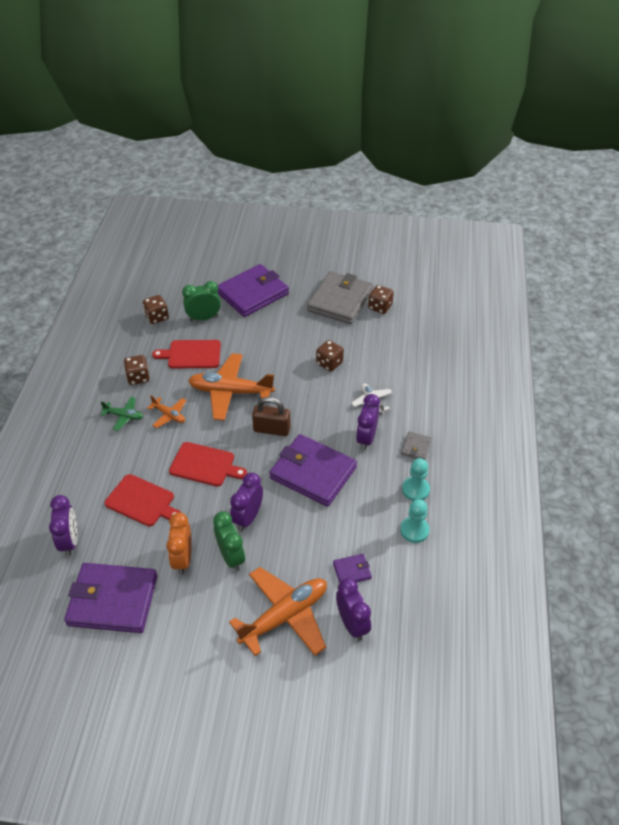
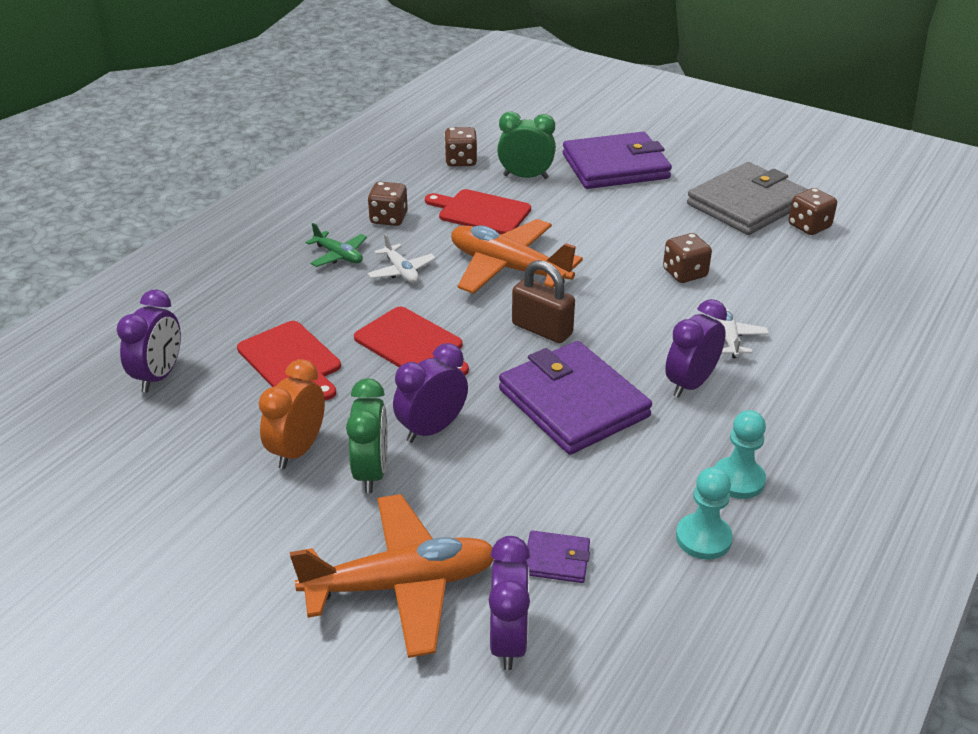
camera: 25 degrees right, 10 degrees down
(113, 600) = (161, 468): purple wallet -> none
(169, 415) = (401, 271): orange plane -> white plane
(416, 447) = (771, 421): grey wallet -> none

